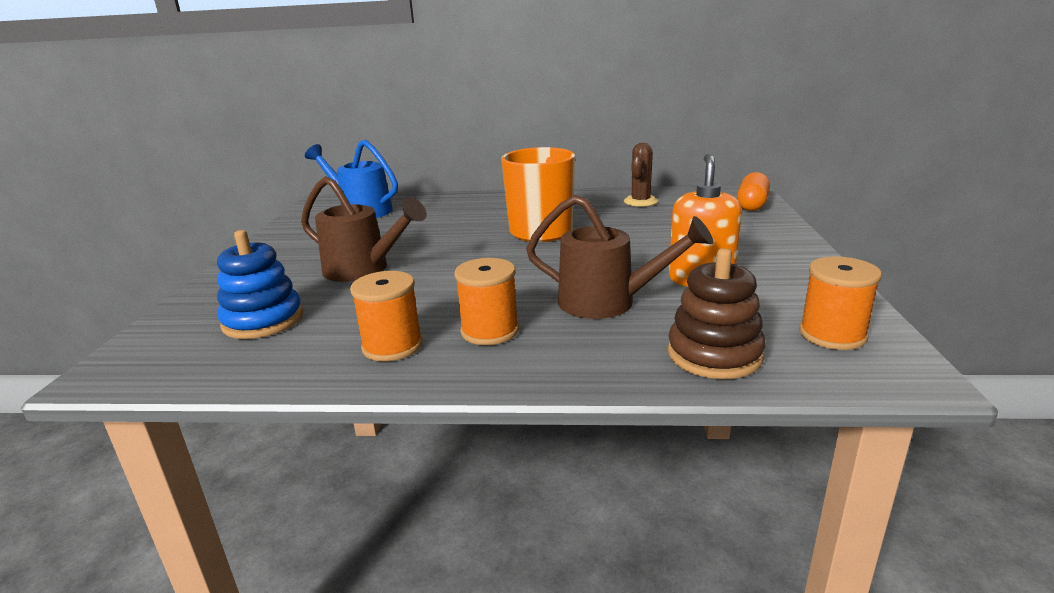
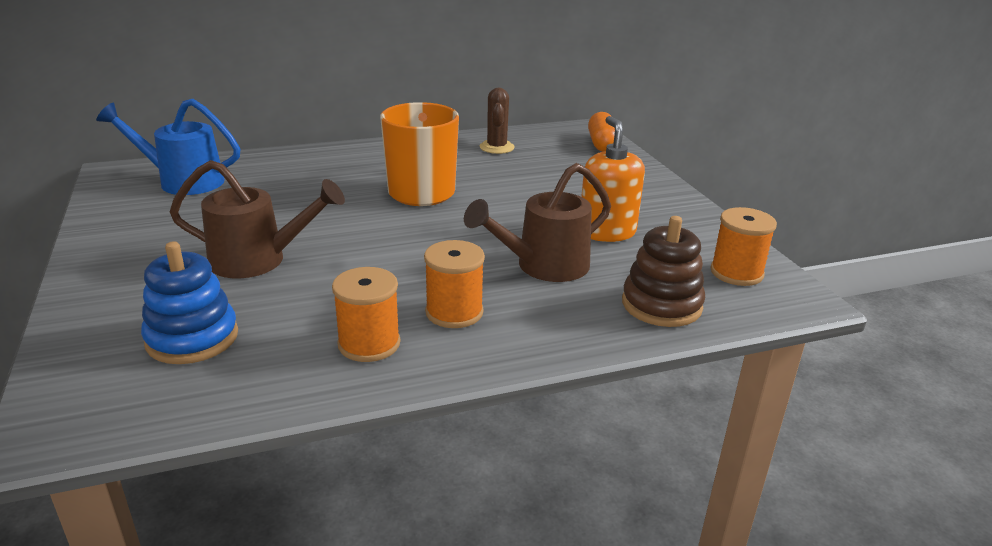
camera: 25 degrees left, 5 degrees up
(609, 303) = (543, 266): brown watering can -> brown watering can turned 150 degrees clockwise

